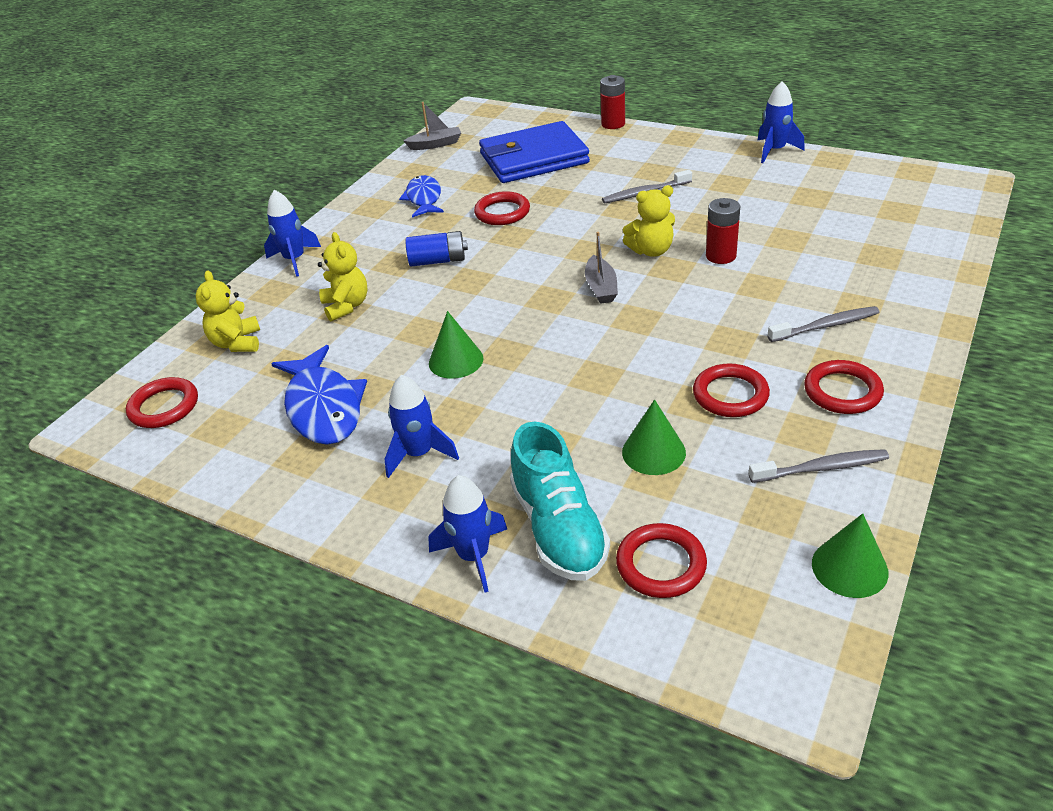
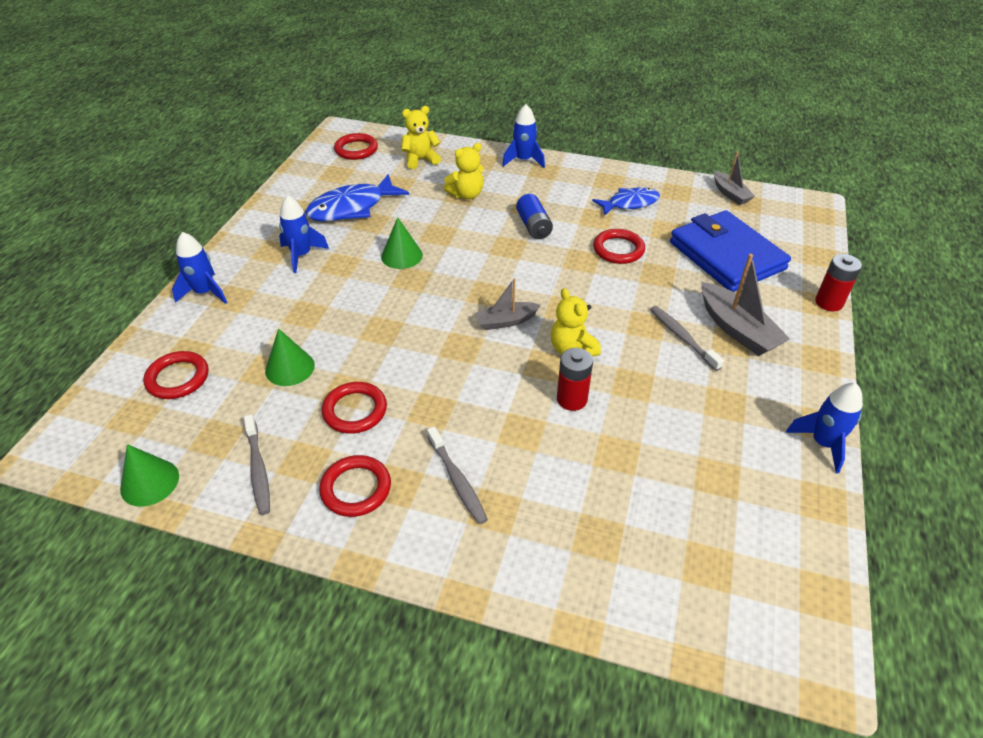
camera: 75 degrees right, 5 degrees up
(559, 528) = (221, 326): turquoise shoe -> none
(638, 166) = (737, 329): none -> grey boat

